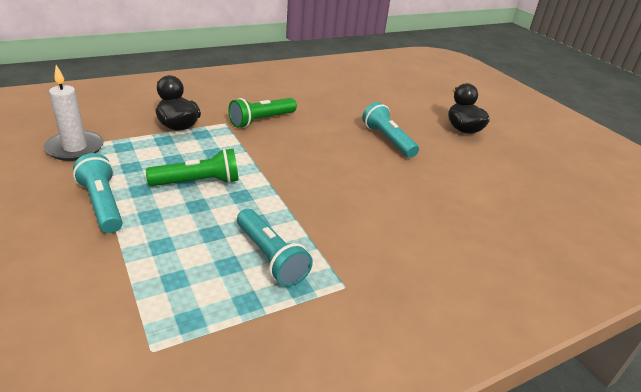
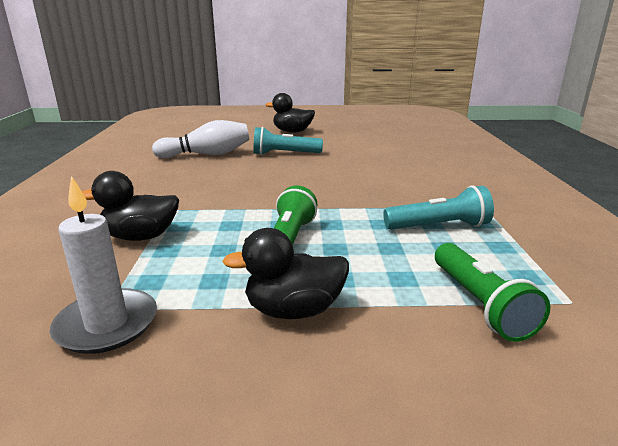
camera: 60 degrees left, 10 degrees down
(102, 204) = (294, 310): turquoise flashlight -> black duck
(261, 120) = (188, 191): green flashlight -> green flashlight (479, 304)
(347, 106) = (207, 154): none -> white bowling pin

